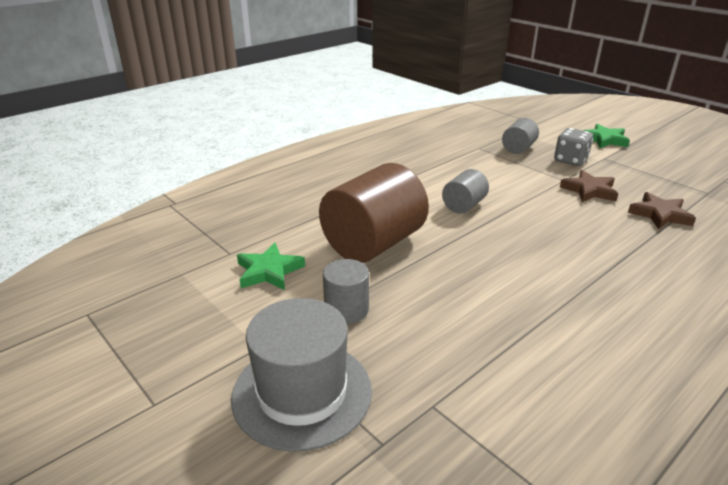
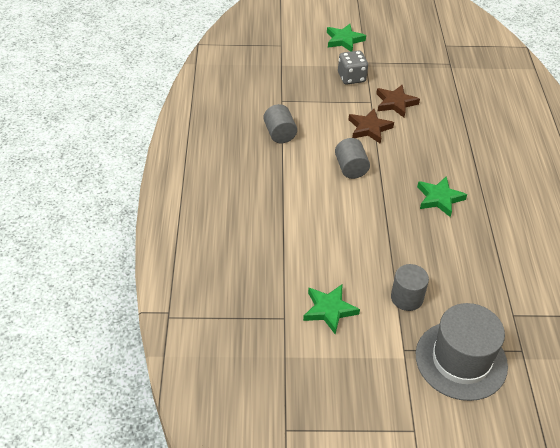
camera: 50 degrees left, 15 degrees up
(373, 243) = (350, 240): brown cylinder -> none
(518, 148) = (307, 85): grey cylinder -> grey cylinder (279, 134)
(518, 267) = (439, 198): none -> green star
(660, 215) = (450, 101): brown star -> brown star (369, 128)

